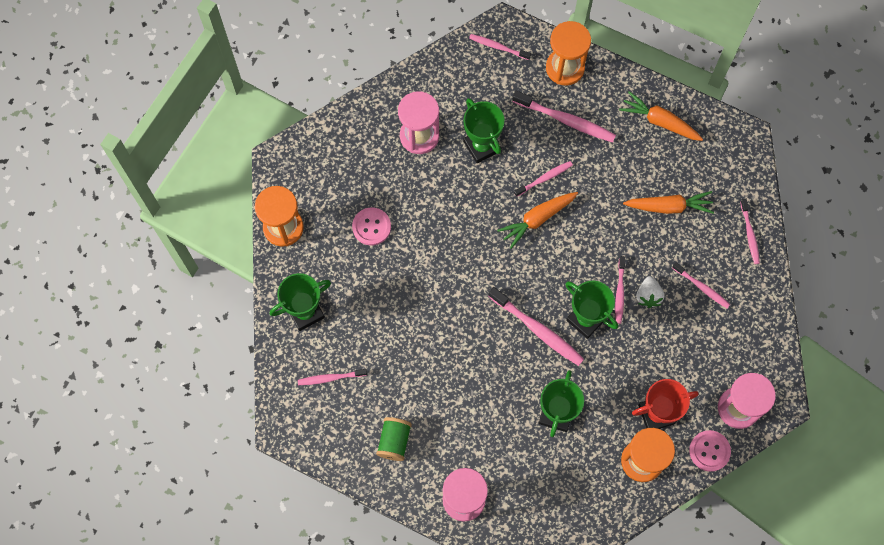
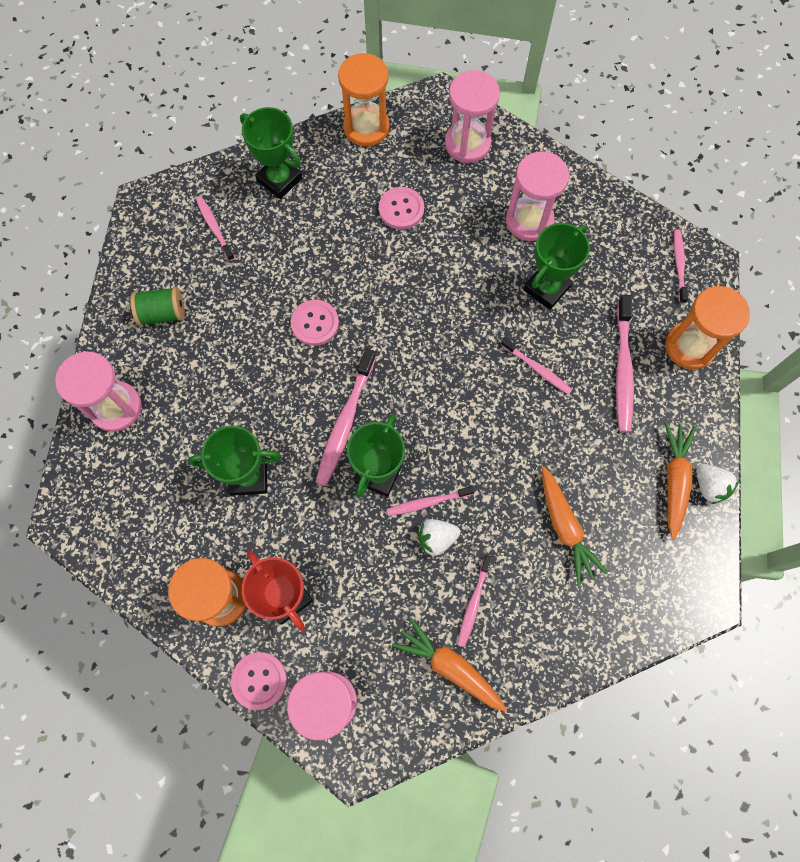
camera: 70 degrees right, 0 degrees up
(331, 155) = (467, 144): none -> pink hourglass
(447, 326) = (315, 323): none -> pink button
(537, 219) = (482, 377): orange carrot -> orange carrot (450, 666)
(671, 101) = (709, 486): none -> white strawberry
(749, 234) = (571, 644): pink toothbrush -> none

